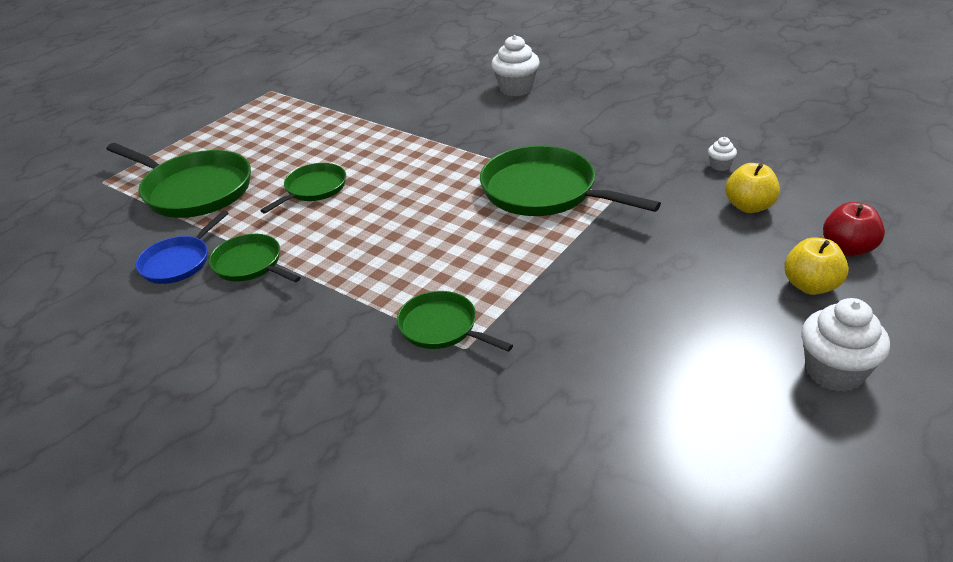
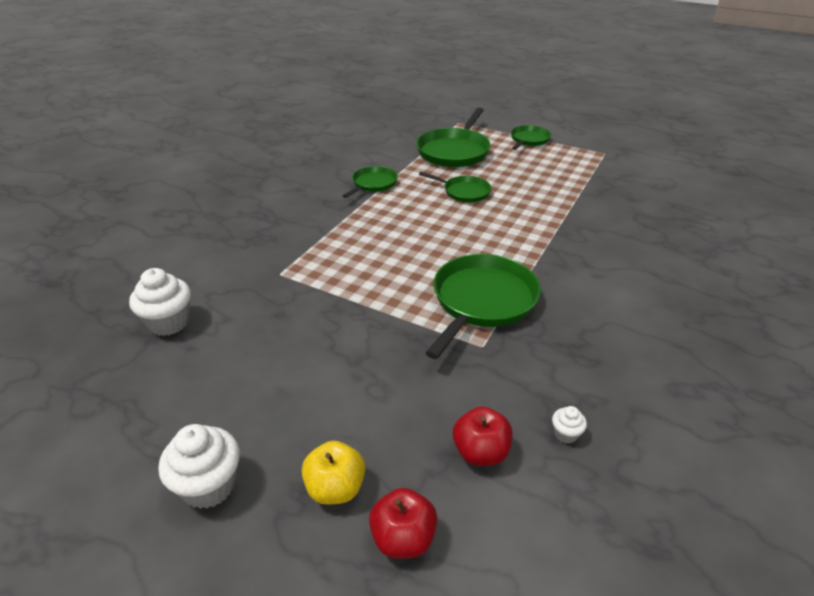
camera: 80 degrees right, 0 degrees up
(178, 262) = (375, 161): blue pan -> none
(441, 327) = (302, 262): green pan -> green pan (529, 140)
(516, 89) = (679, 275): white cupcake -> white cupcake (169, 323)
(749, 206) = (480, 452): yellow apple -> red apple

